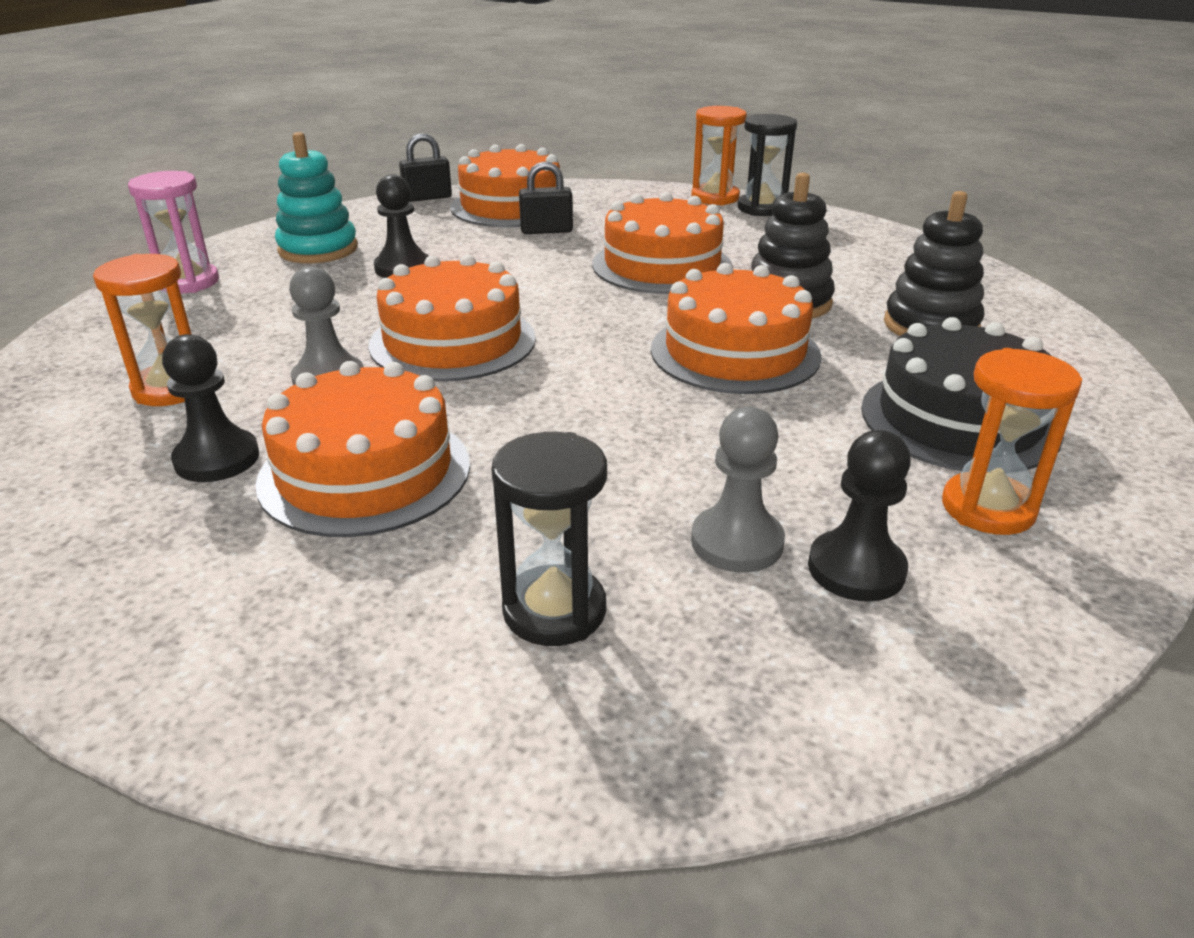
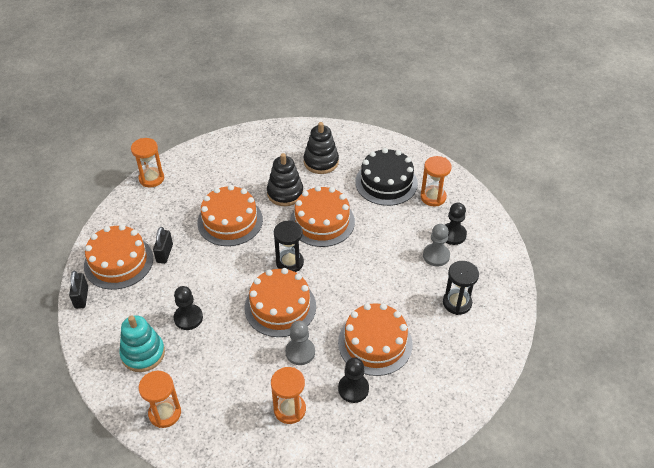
camera: 75 degrees left, 15 degrees up
(188, 282) = (165, 413): pink hourglass -> orange hourglass
(762, 208) = (176, 167): black hourglass -> black hourglass (289, 262)

